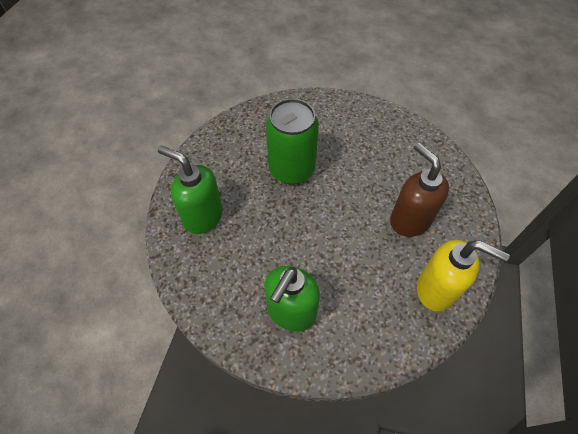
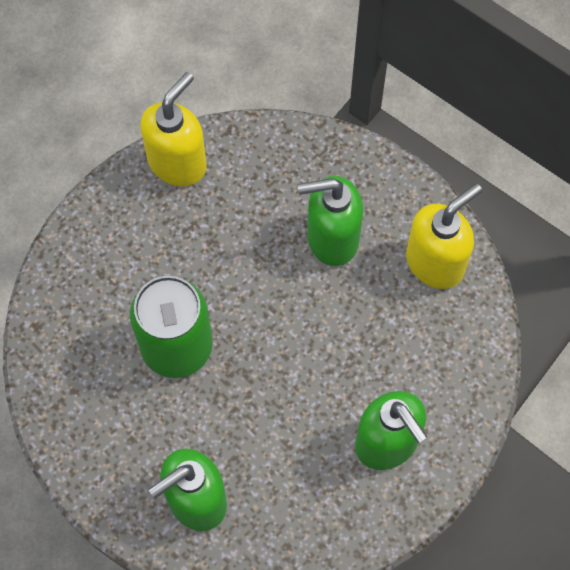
camera: 65 degrees left, 10 degrees up
(400, 126) = (178, 162): none -> yellow soap dispenser
(409, 220) = (332, 238): brown soap dispenser -> green soap dispenser

